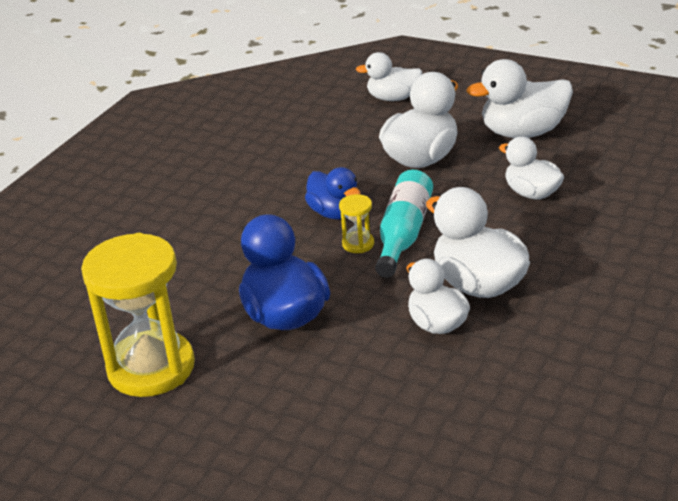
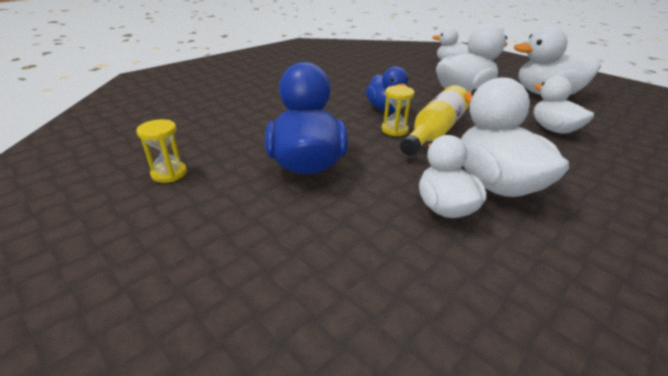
camera: 15 degrees right, 0 degrees up
(151, 368) = (169, 173): yellow hourglass -> yellow hourglass, size x0.42
(403, 234) = (435, 132): turquoise bottle -> yellow bottle

